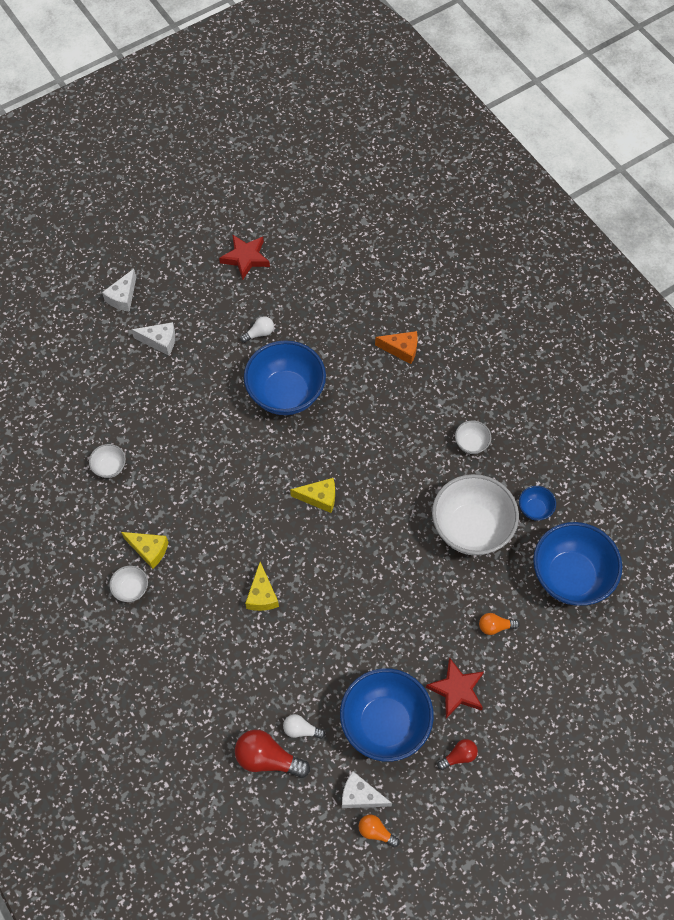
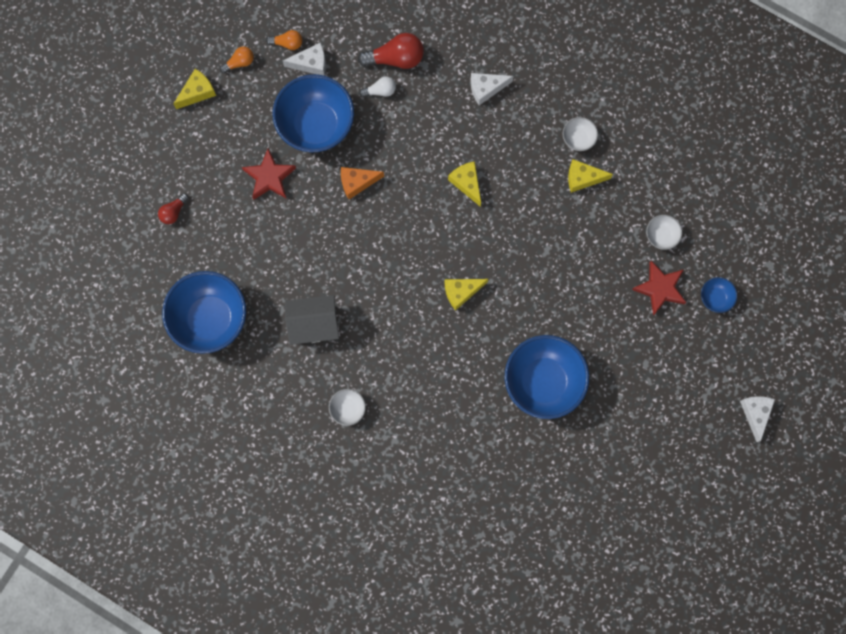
camera: 155 degrees right, 15 degrees up
(160, 341) = (691, 382): white cheese -> white cheese (486, 89)
(245, 258) = (661, 516): red star -> red star (660, 288)
(259, 333) = (602, 434): white light bulb -> none
(401, 349) = (457, 481): orange cheese -> orange cheese (357, 182)
(459, 756) = (246, 126): red light bulb -> red light bulb (174, 212)
(471, 528) = (314, 324): white bowl -> grey house
(495, 626) = (258, 244): orange light bulb -> orange light bulb (239, 63)
(498, 820) = (197, 92): none -> yellow cheese
(535, 509) = (264, 369): blue bowl -> blue bowl (715, 298)

